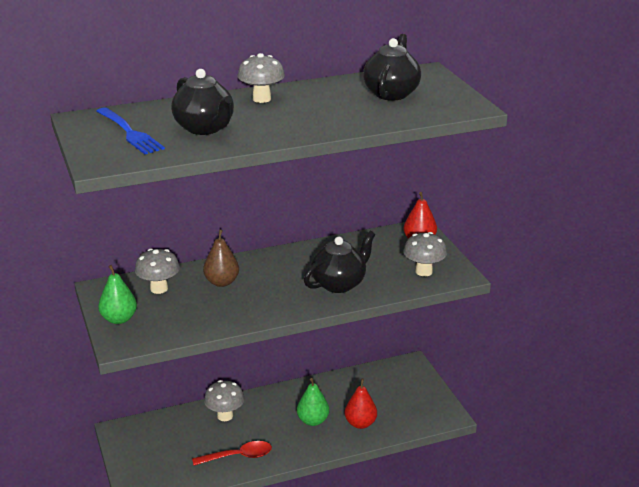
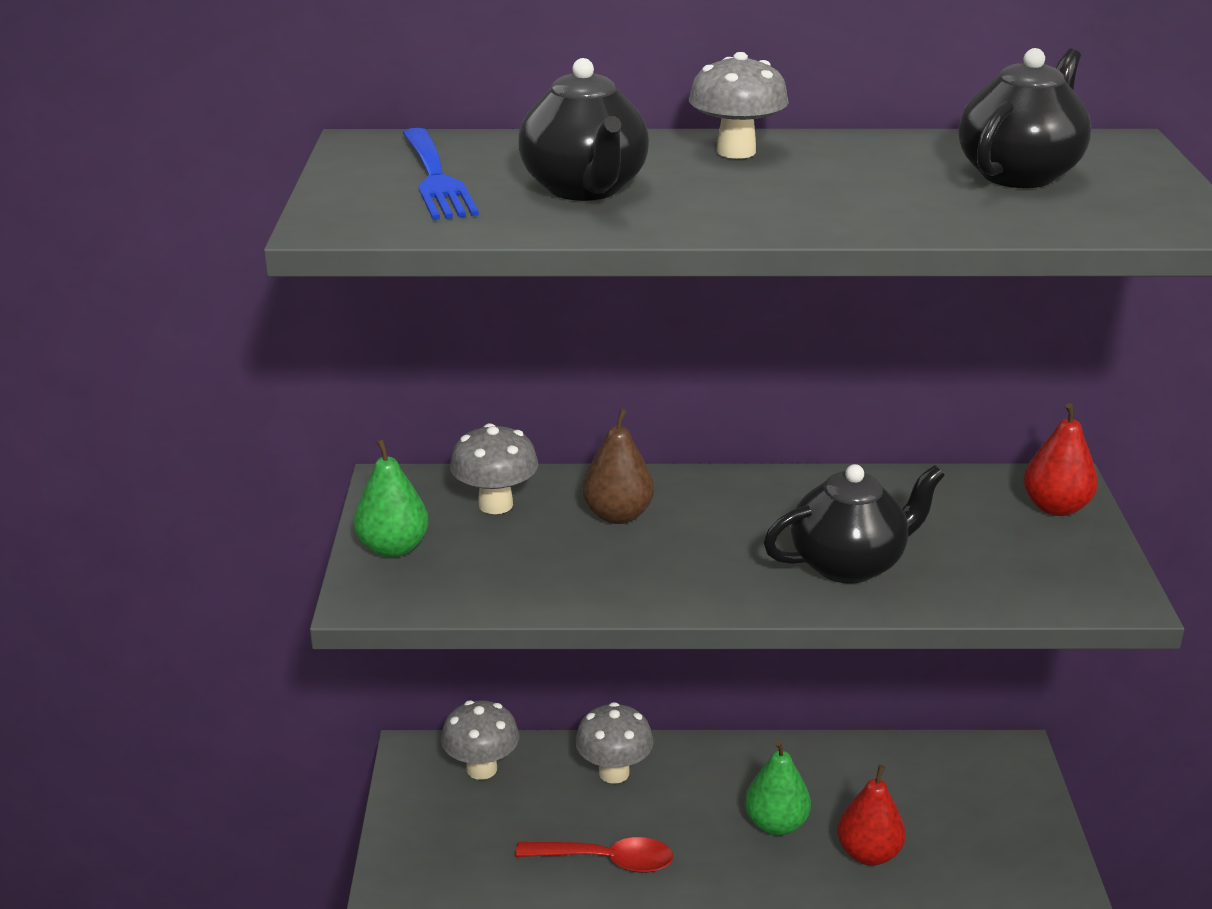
camera: 20 degrees right, 0 degrees up
(424, 271) = (1040, 573): grey mushroom -> grey mushroom (481, 769)

